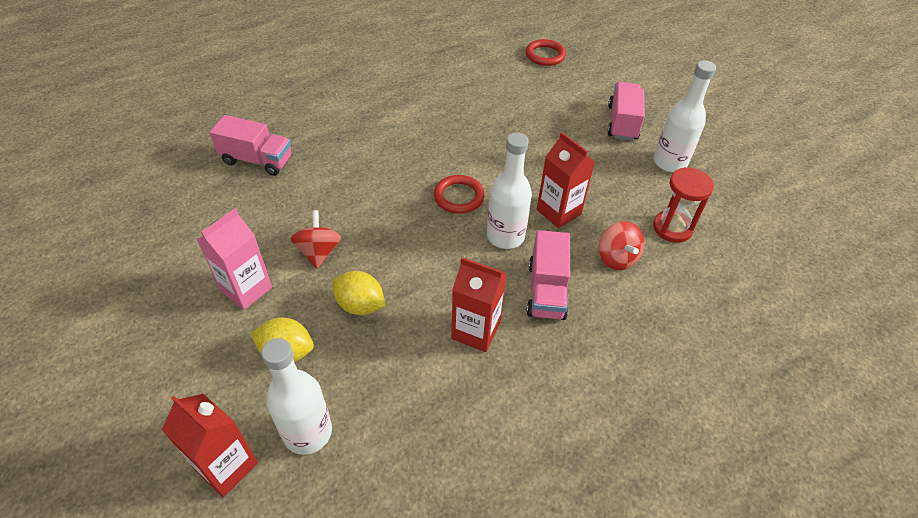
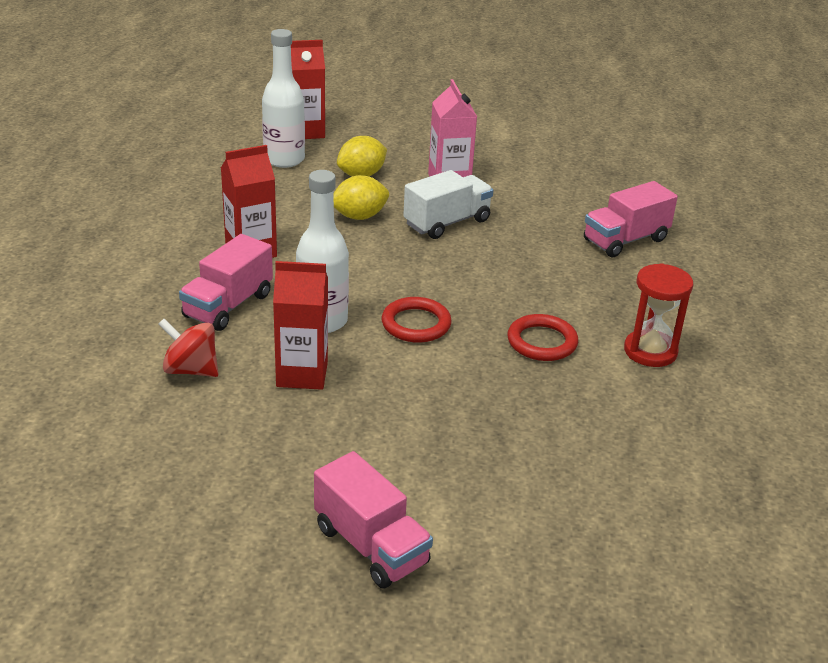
camera: 130 degrees right, 15 degrees down
(319, 252) = (447, 222): red spinning top -> white truck
(545, 55) = (637, 588): red ring -> red ring (542, 342)
(546, 290) = (228, 306): pink truck -> pink truck turned 105 degrees counterclockwise
(670, 162) = (241, 527): white bottle -> none
(672, 228) = (158, 439): red hourglass -> red hourglass (650, 351)

